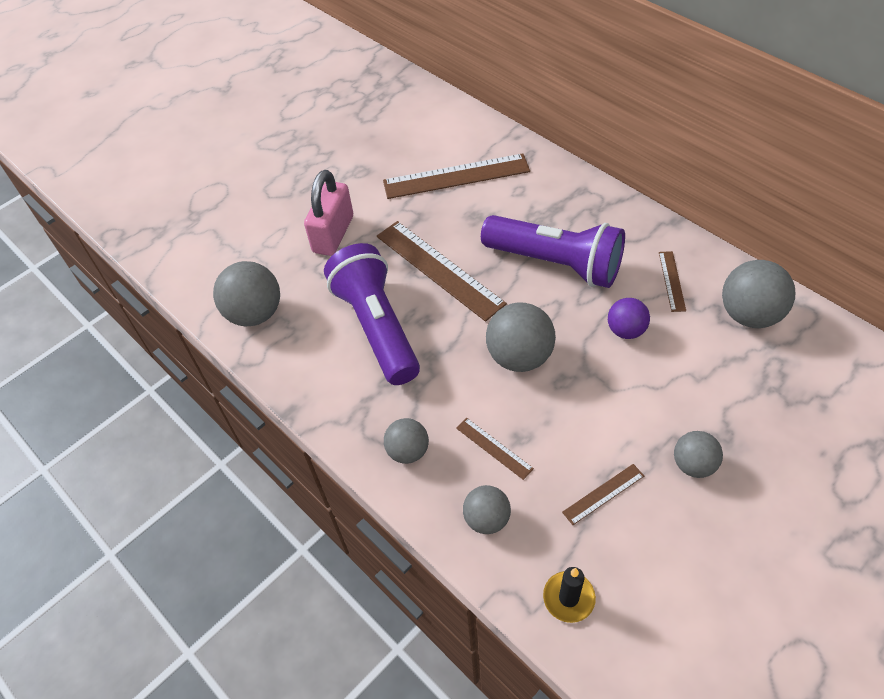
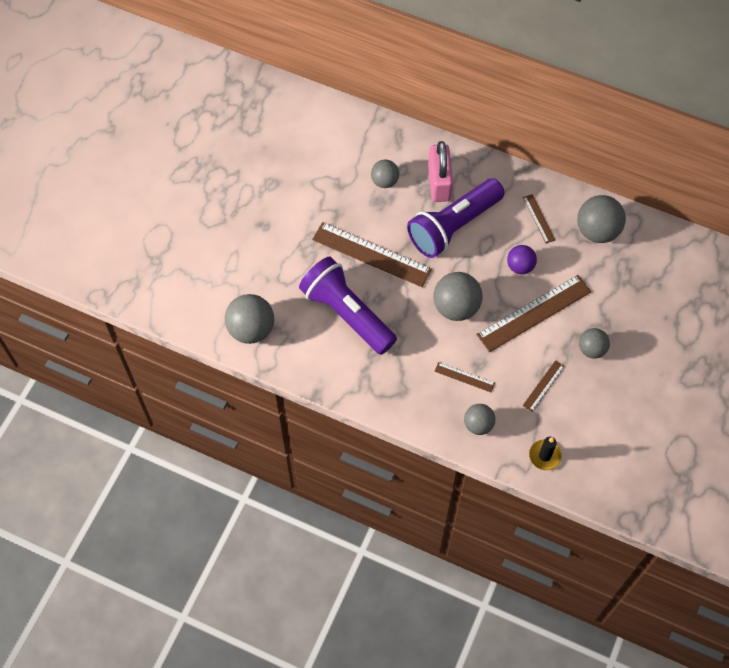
camera: 25 degrees left, 10 degrees up
(333, 234) = (277, 246): pink padlock -> pink padlock (439, 183)
(408, 451) = (409, 397): grey ball -> grey ball (384, 181)
(456, 176) = (349, 169): brown ruler -> brown ruler (534, 313)
(555, 263) = (453, 226): purple flashlight -> purple flashlight turned 135 degrees clockwise

